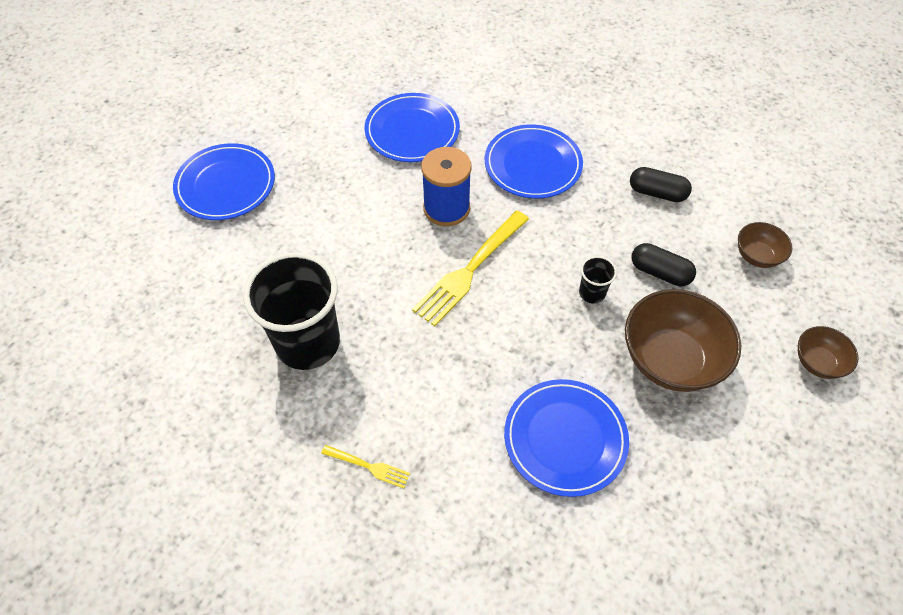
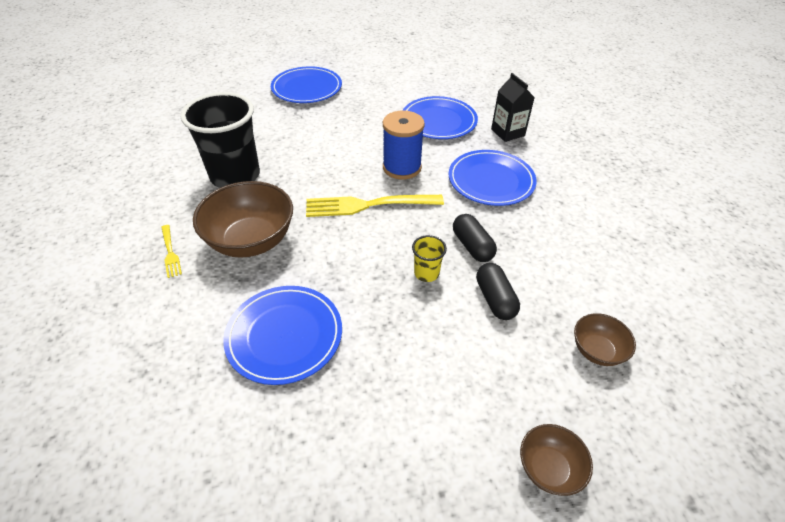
camera: 45 degrees right, 10 degrees down
(485, 101) = (507, 132): none -> black carton
(592, 293) = (426, 273): black cup -> yellow cup
(657, 193) = (563, 253): black capsule -> black capsule (472, 246)
(670, 359) = (424, 356): brown bowl -> brown bowl (251, 241)

